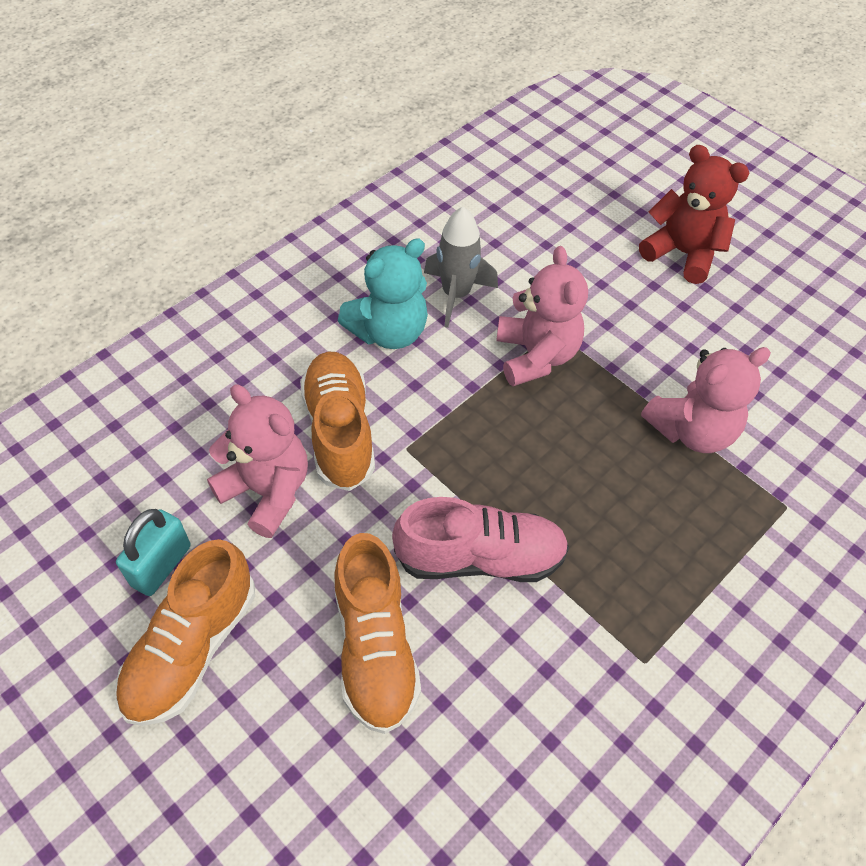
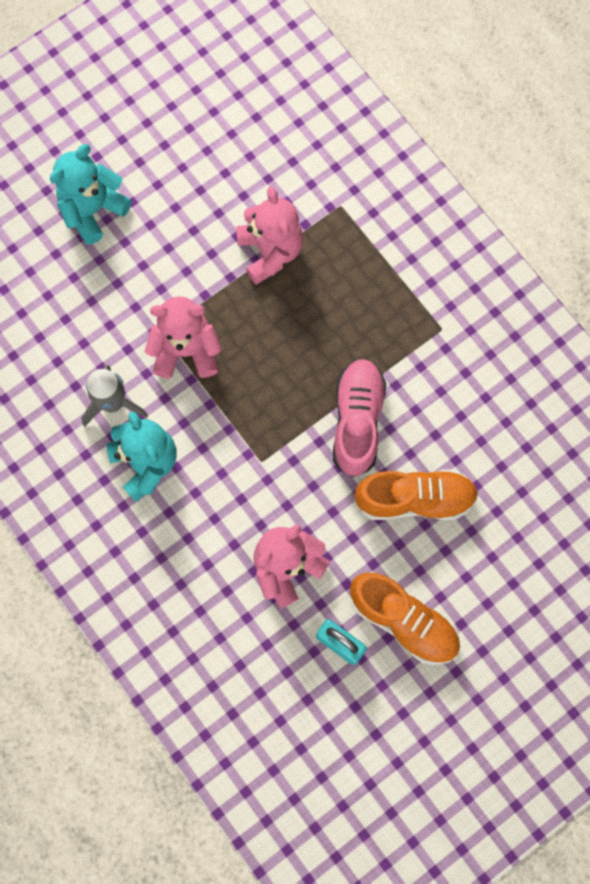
camera: 80 degrees left, 20 degrees up
(339, 431) = (239, 510): orange shoe -> none
(682, 253) = (93, 210): red teddy bear -> turquoise teddy bear

